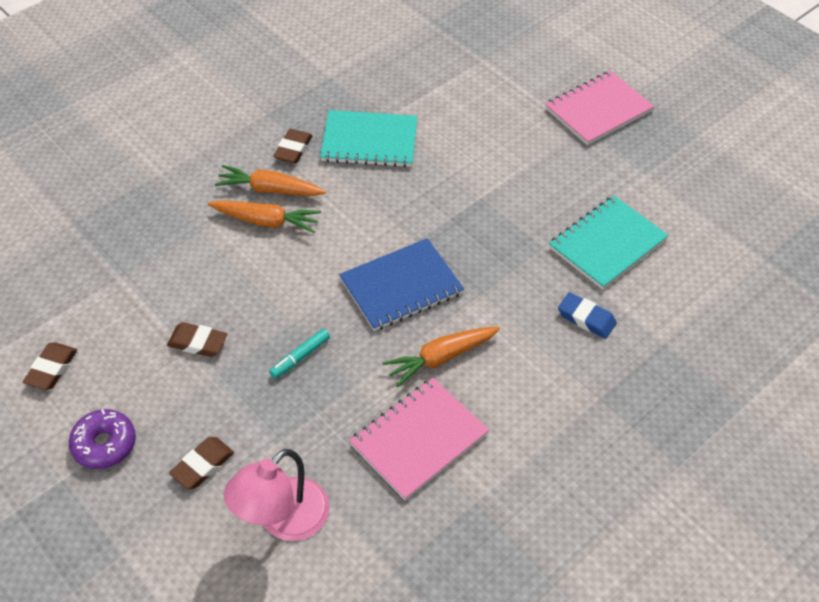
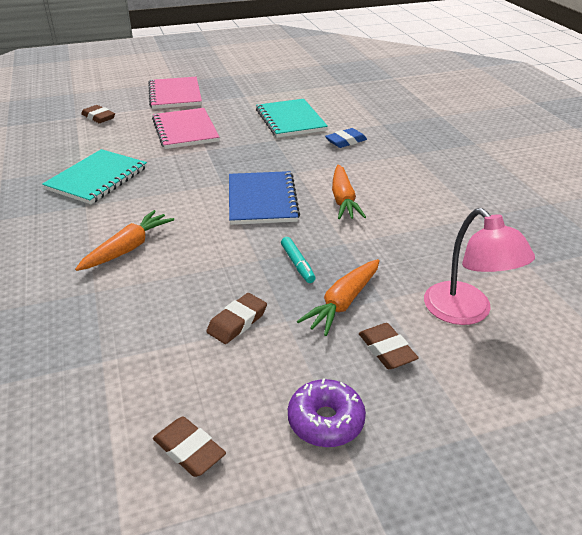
camera: 65 degrees left, 15 degrees down
(270, 190) = (92, 238): orange carrot -> orange carrot (343, 303)
(293, 149) = (59, 215): brown eraser -> brown eraser (98, 117)
(419, 439) = (413, 227): pink notebook -> pink notebook (185, 130)

